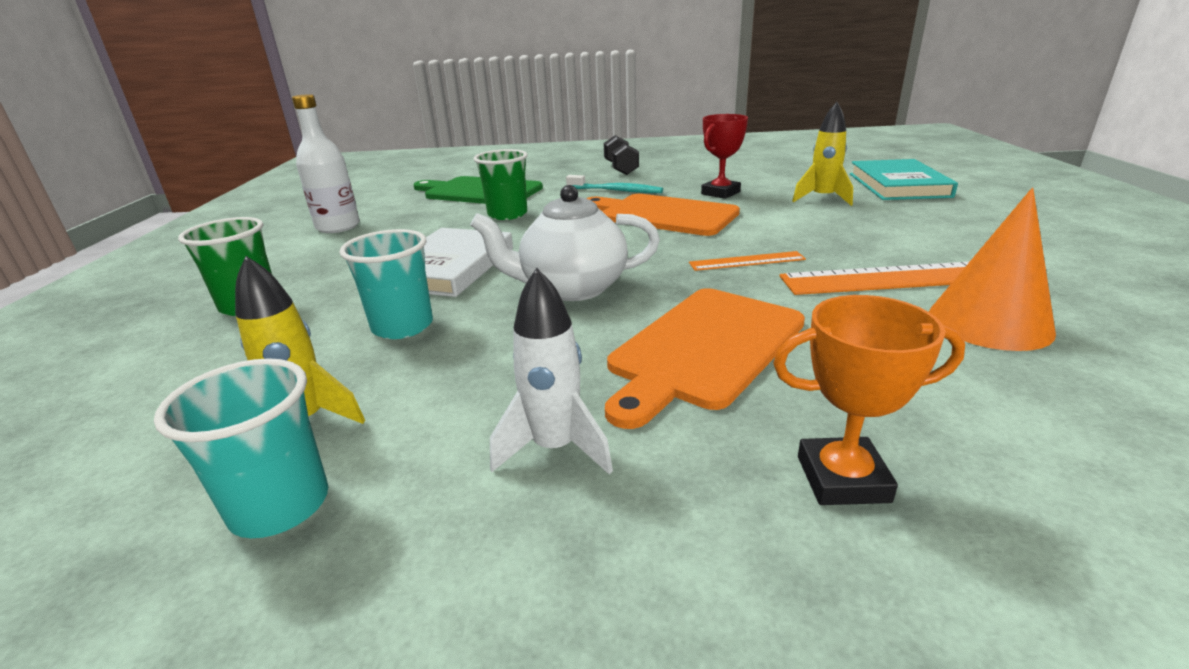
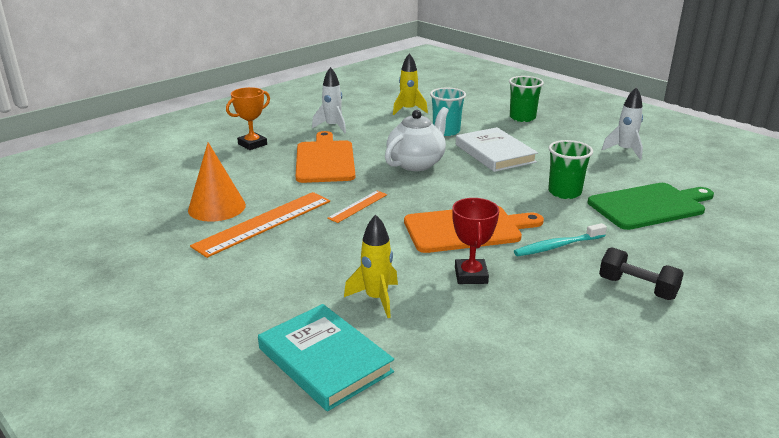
camera: 135 degrees right, 0 degrees up
(280, 506) = (376, 103): turquoise cup -> none
(338, 227) = (624, 151): white bottle -> white rocket

